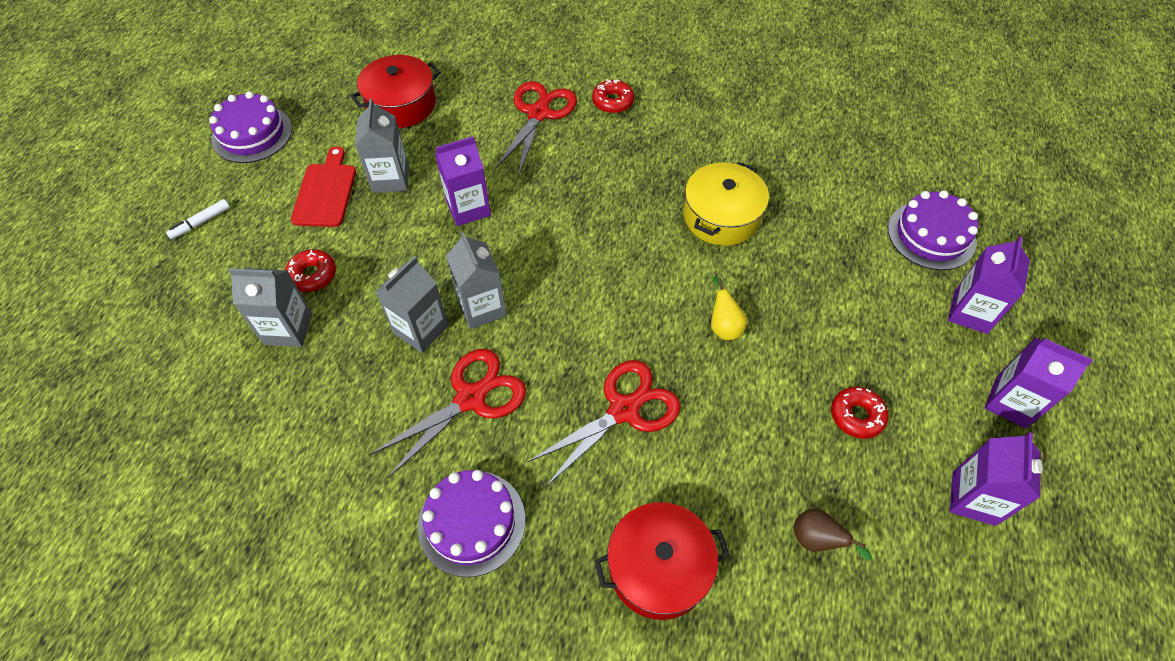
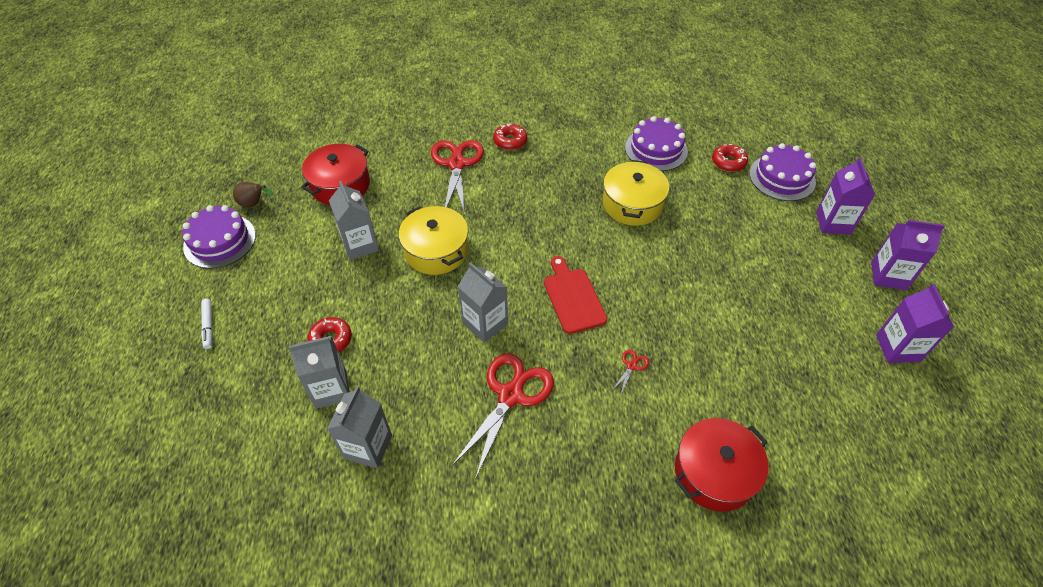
camera: 20 degrees left, 5 degrees down
(201, 222) = (208, 326): white marker -> white marker turned 45 degrees counterclockwise
(325, 192) = (309, 270): red cutting board -> red cutting board (573, 298)
(421, 329) = (444, 355): grey carton -> grey carton (368, 447)
(468, 208) = (436, 250): purple carton -> yellow pot
(472, 522) = (559, 489): purple cake -> purple cake (656, 149)
(623, 410) = (631, 366): red scissors -> red scissors, size x0.41
(723, 326) = (673, 282): yellow pear -> none
(816, 540) = (812, 413): brown pear -> brown pear (254, 204)
(856, 416) = (795, 317): red donut -> red donut (728, 162)

